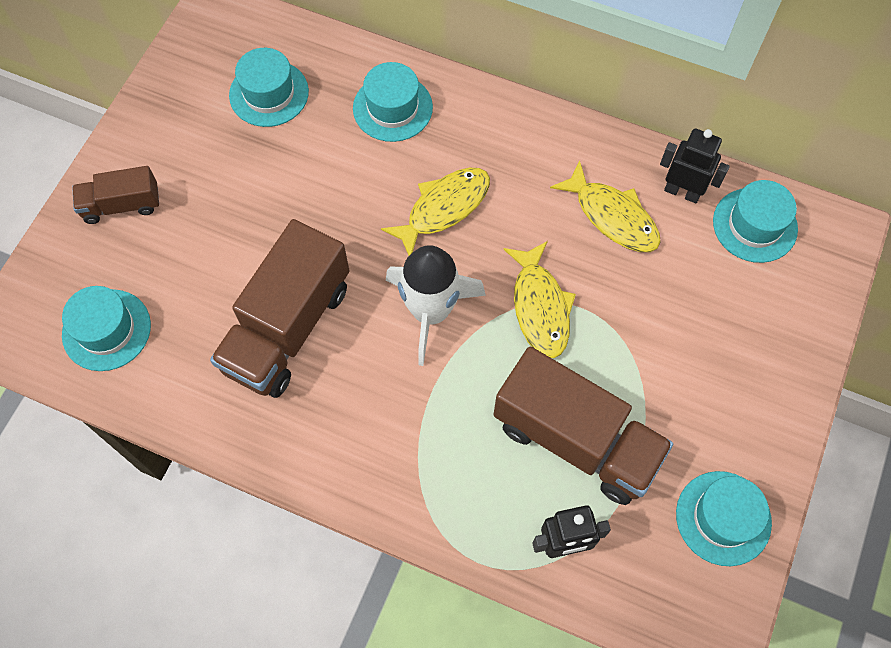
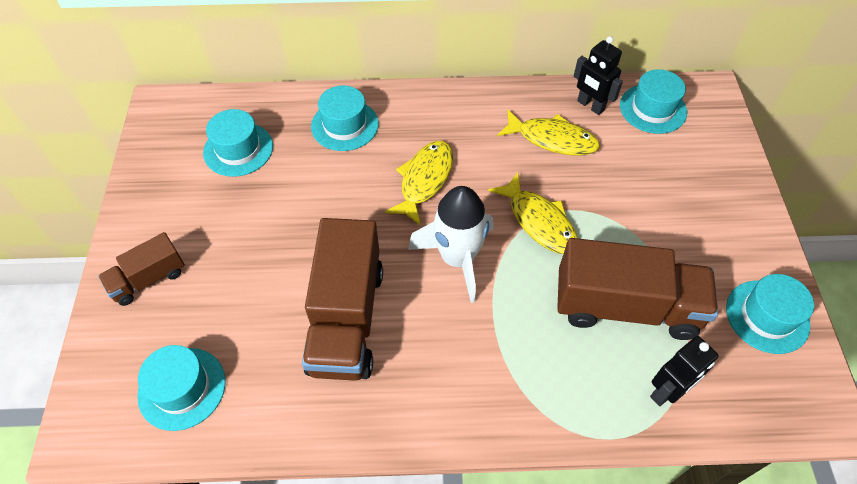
camera: 25 degrees left, 10 degrees down
(682, 192) = (590, 106): black robot -> black robot turned 135 degrees counterclockwise

